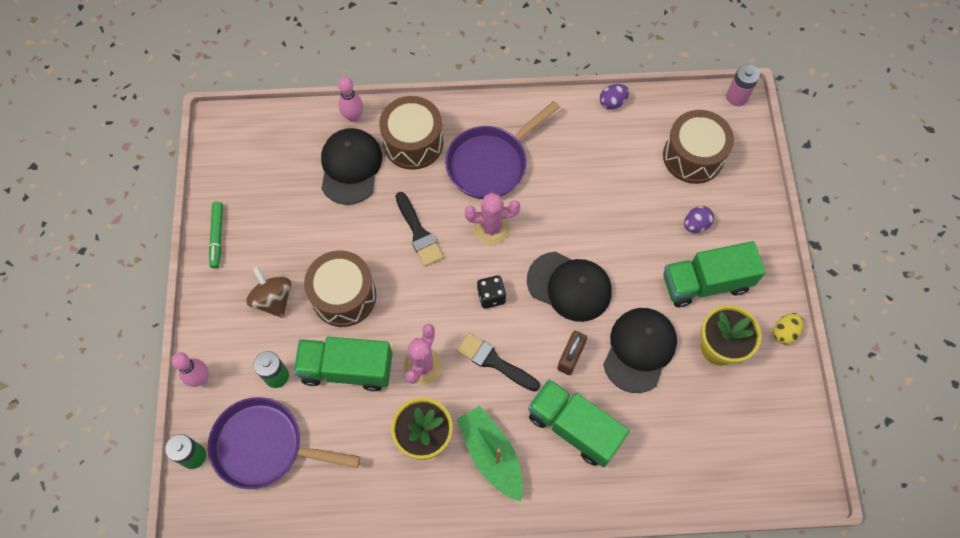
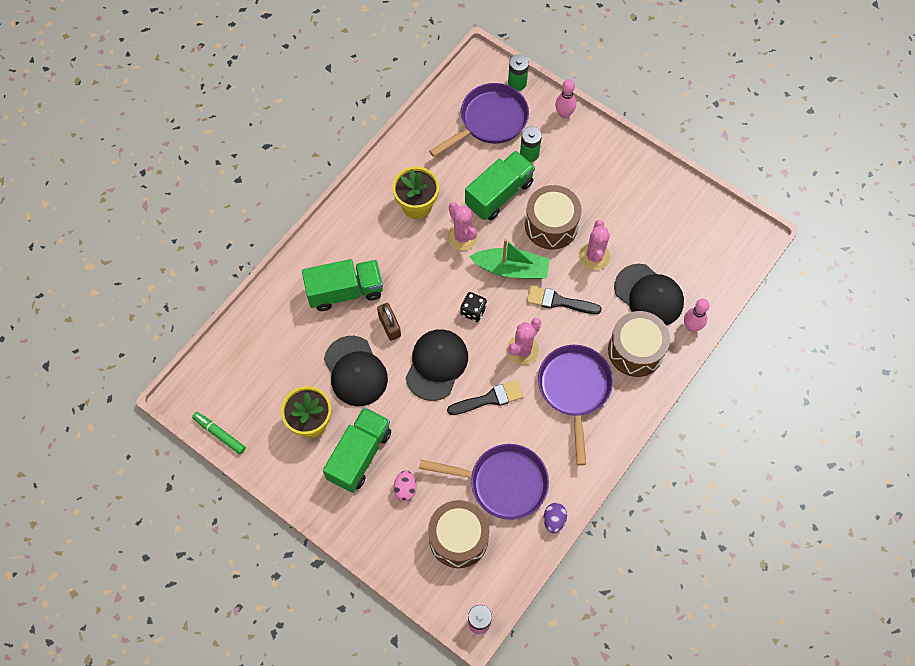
camera: 130 degrees right, 0 degrees up
(217, 236) = (660, 181): green marker -> green marker (220, 434)
(273, 299) = (584, 184): brown spinning top -> none
(347, 236) = (594, 256): none -> pink cactus
(491, 455) = (373, 233): green boat -> green boat (511, 269)
(494, 362) = (427, 279): black brush -> black brush (489, 399)
(569, 286) = (436, 365): black cap -> black cap turned 135 degrees clockwise
(619, 158) = (503, 483): none -> purple pan
(696, 225) = (405, 489): purple egg -> pink egg
(784, 332) = (280, 474): yellow egg -> none

